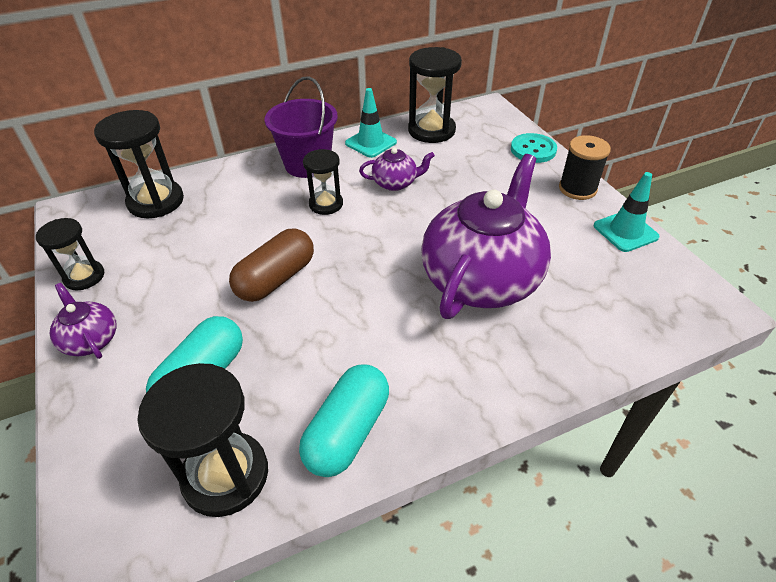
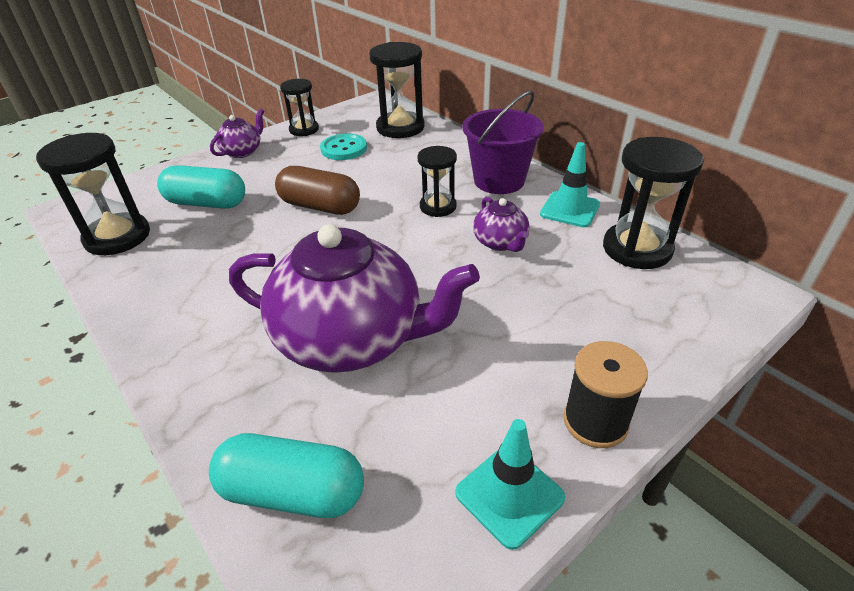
camera: 75 degrees right, 5 degrees down
(347, 431) = (147, 284): turquoise capsule -> turquoise capsule (293, 492)
(533, 150) = (670, 356): turquoise button -> turquoise button (344, 149)

